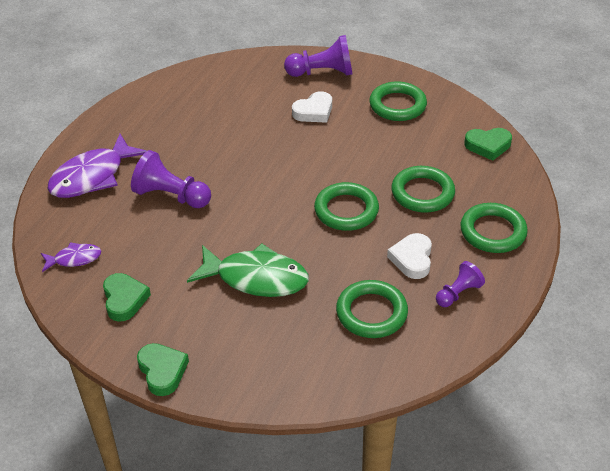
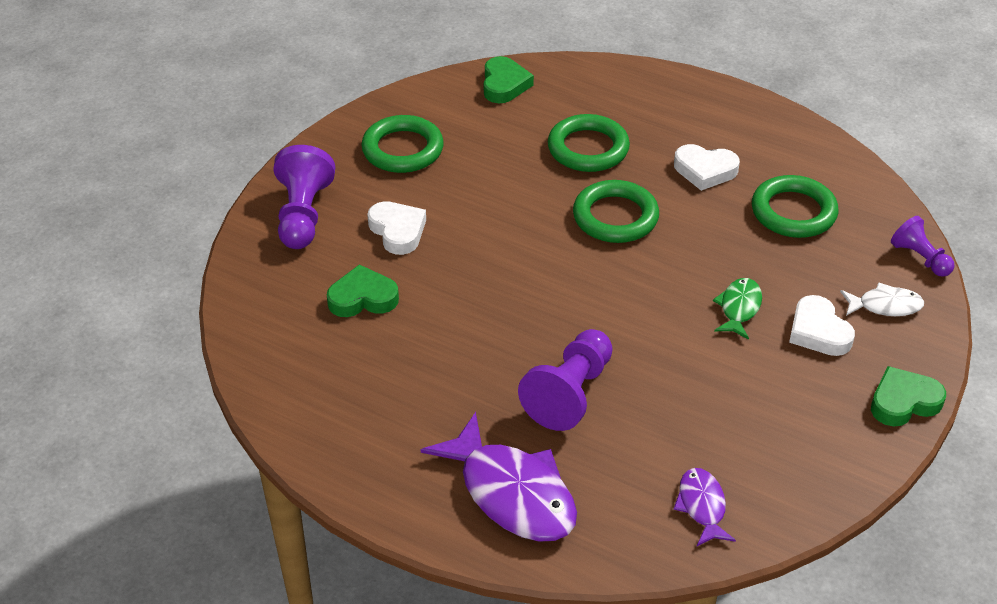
camera: 85 degrees left, 0 degrees up
(124, 299) = (782, 444): green heart -> green heart (363, 298)
(234, 323) = (818, 331): none -> white heart
(256, 278) = (739, 308): green fish -> green fish, size x0.52
(266, 367) = (885, 306): none -> white fish
(458, 293) = (760, 143): purple pawn -> purple pawn (920, 258)
(492, 232) = (661, 103): green ring -> none

